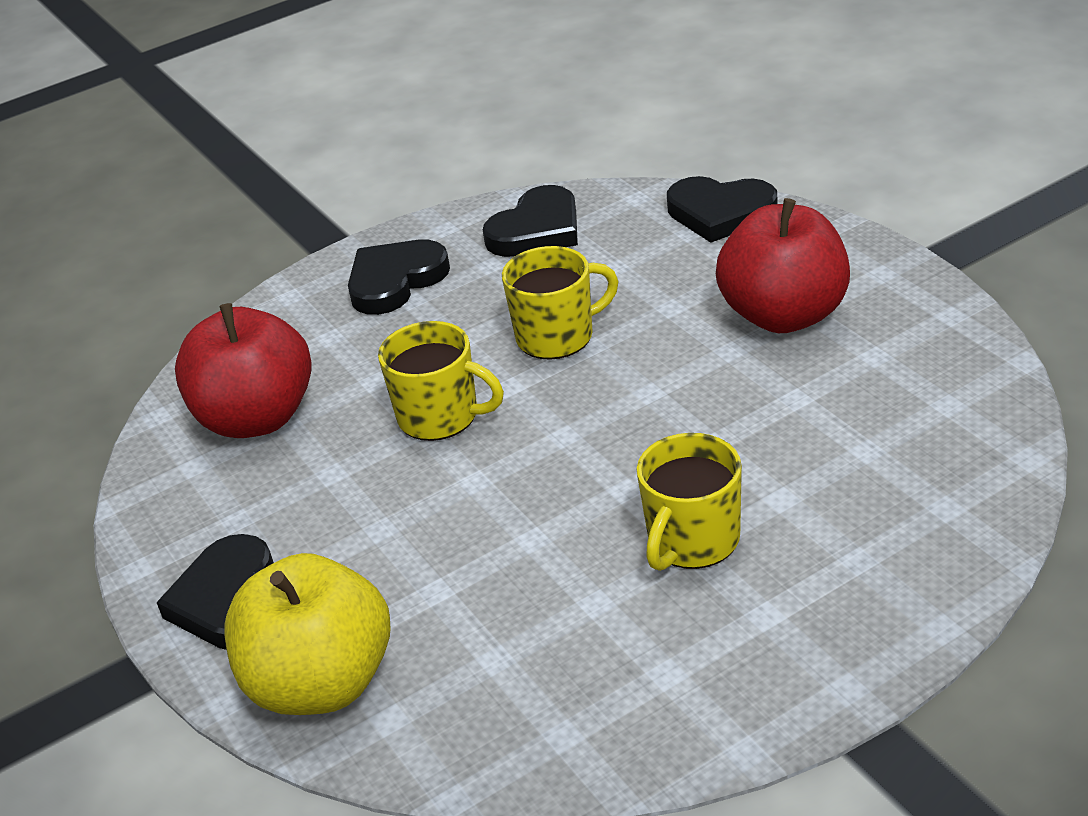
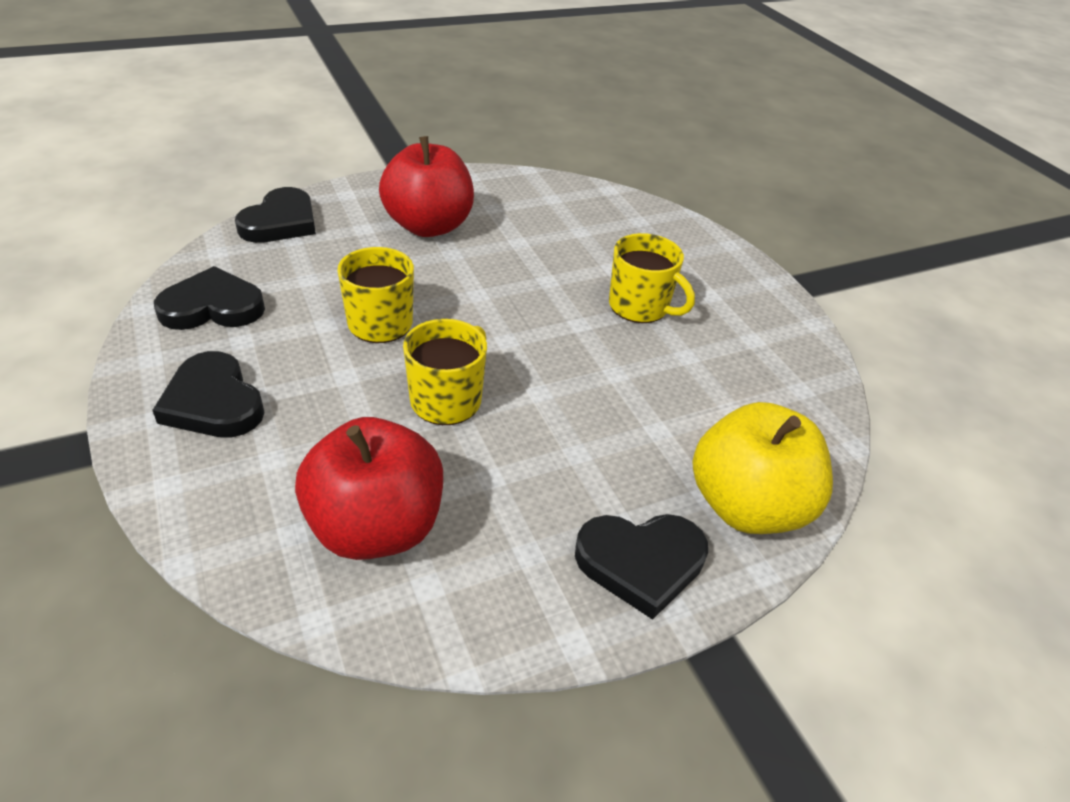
camera: 90 degrees left, 5 degrees up
(537, 230) = (213, 307): black heart -> black heart turned 60 degrees counterclockwise

